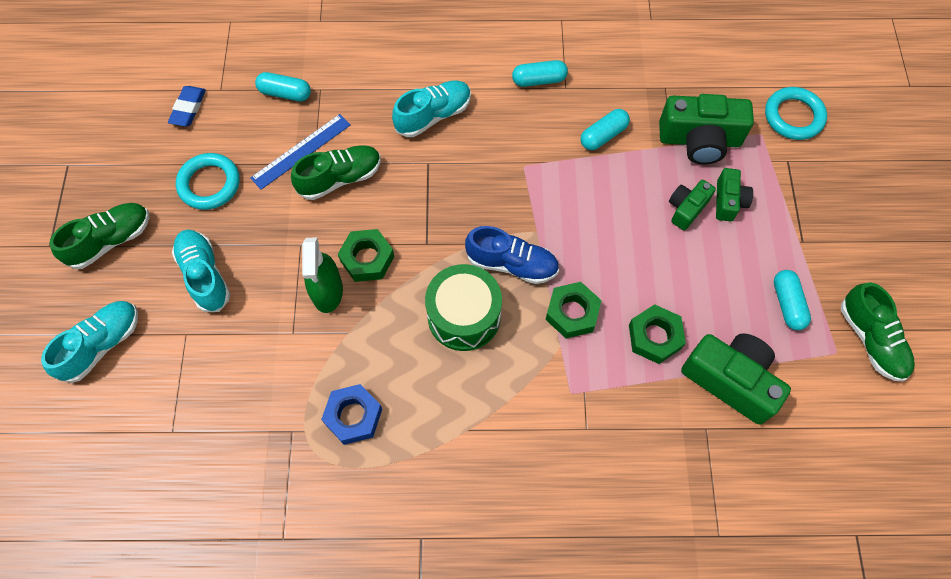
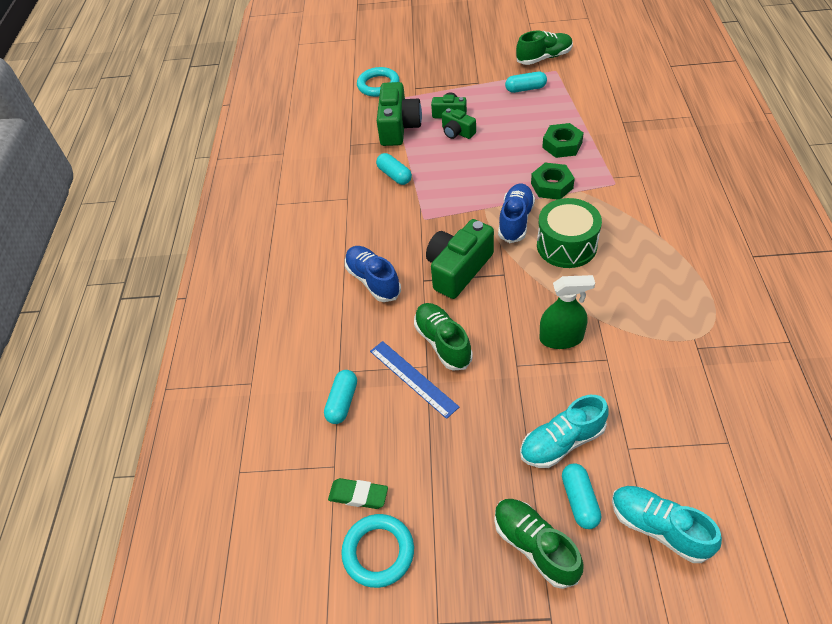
camera: 85 degrees left, 15 degrees down
(188, 108) = (358, 495): blue eraser -> green eraser
(209, 184) = (455, 456): turquoise ring -> turquoise ring (378, 552)
(353, 416) = (671, 307): blue nut -> none
(367, 259) = (524, 313): green nut -> none
(433, 115) = (373, 280): turquoise shoe -> blue shoe
(539, 80) = (338, 214): turquoise capsule -> turquoise capsule (579, 500)
(730, 380) = (586, 112): green camera -> green camera (458, 269)

